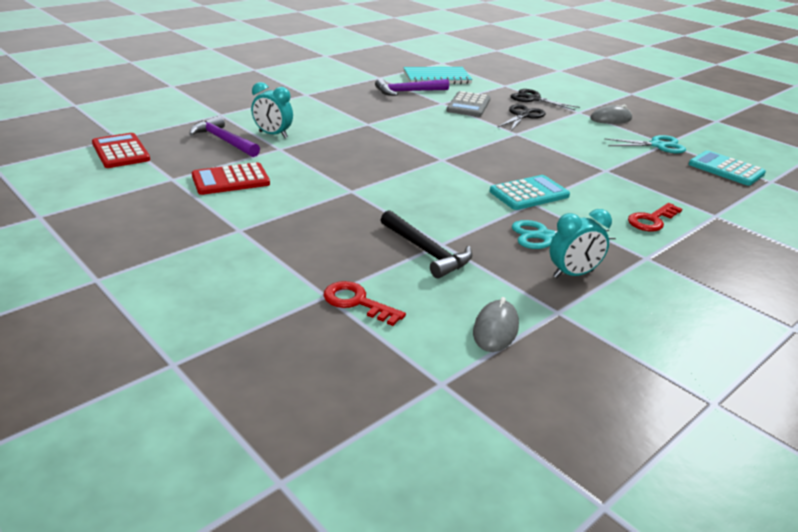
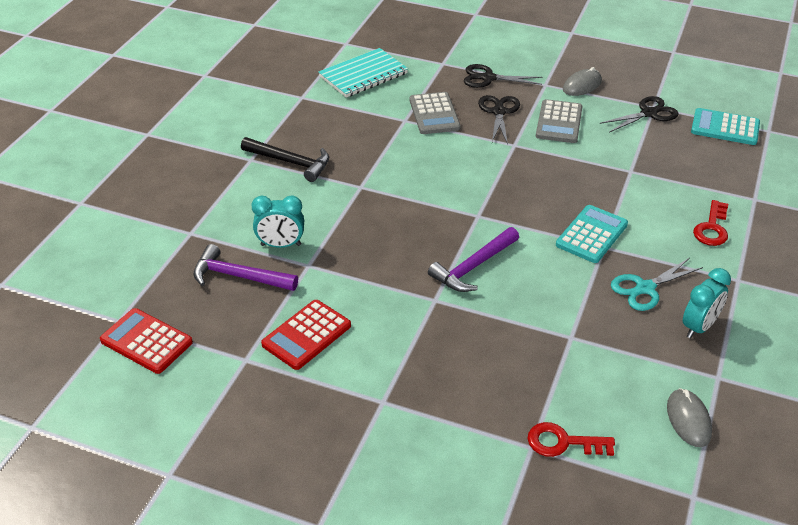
camera: 25 degrees left, 10 degrees up
(408, 92) = (355, 113): purple hammer -> purple hammer (473, 267)
(426, 251) = (566, 353): black hammer -> black hammer (290, 162)
(568, 131) = (559, 122): none -> grey calculator
(657, 145) = (648, 113): turquoise scissors -> black scissors

